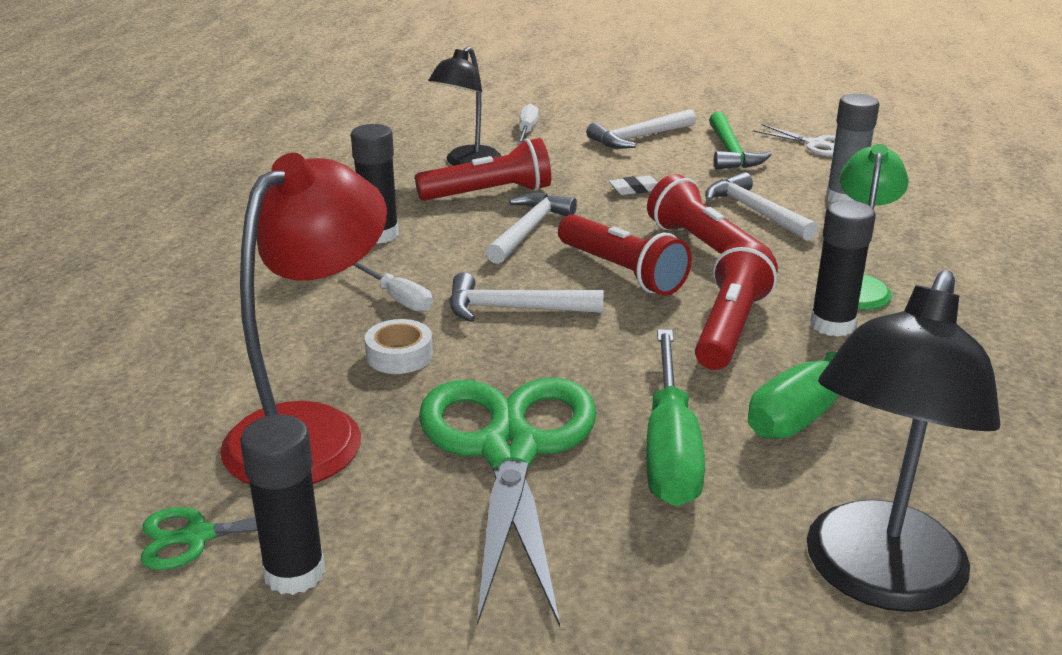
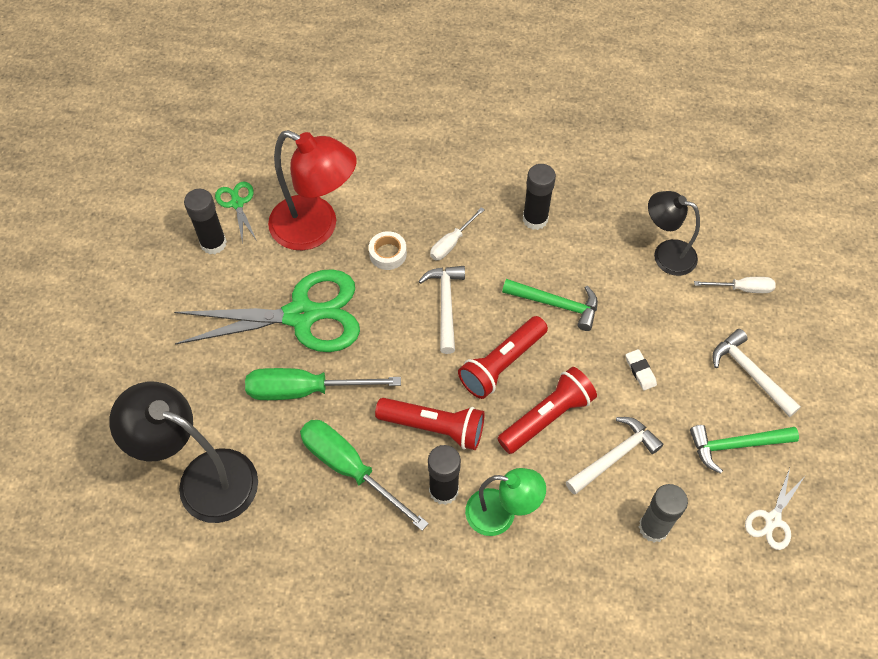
camera: 85 degrees right, 30 degrees up
(489, 193) = (612, 274): red flashlight -> none
(528, 230) = (556, 304): white hammer -> green hammer

